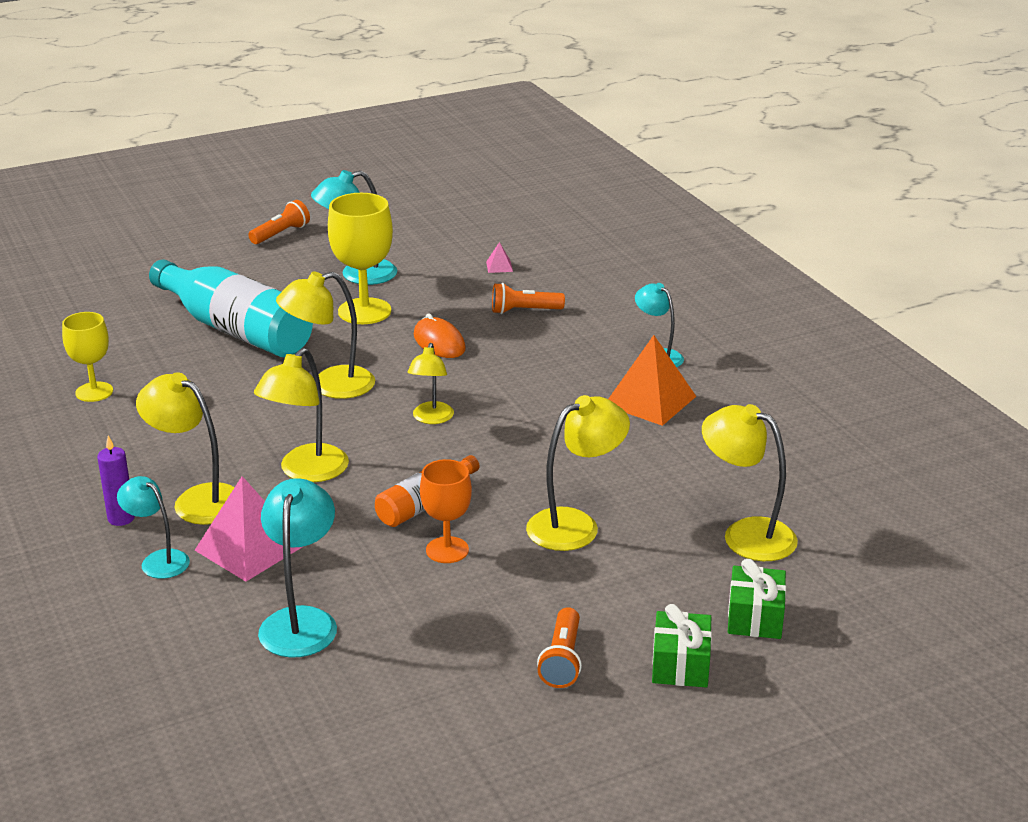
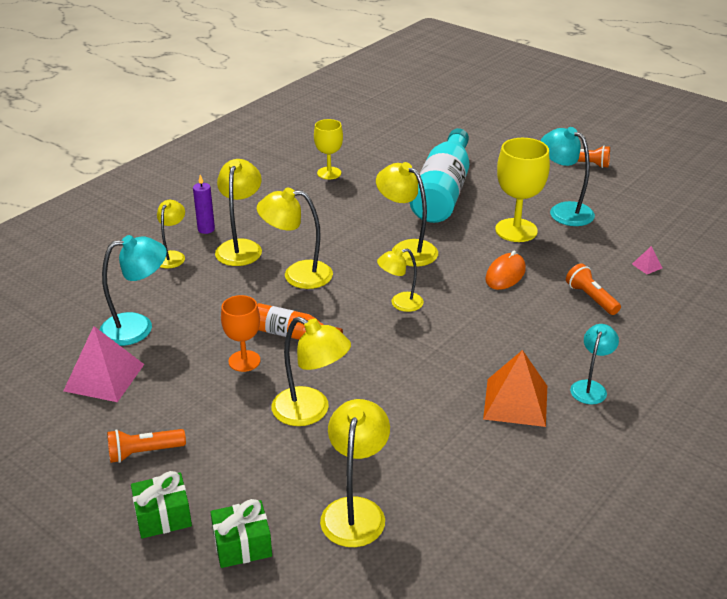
camera: 65 degrees right, 5 degrees up
(158, 560) = (172, 256): turquoise lamp -> yellow lamp
(249, 548) = (202, 282): pink pyramid -> pink pyramid (104, 377)

